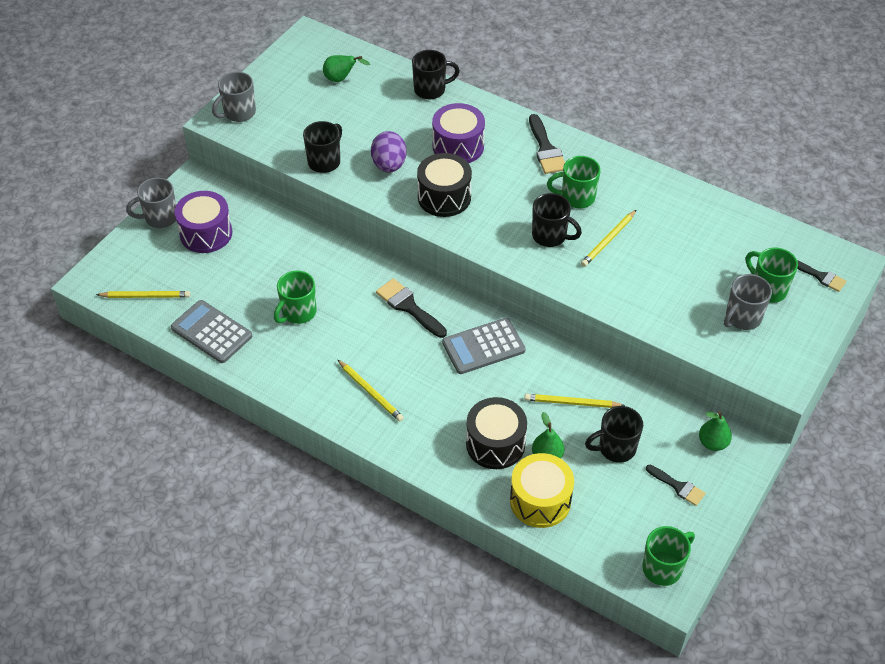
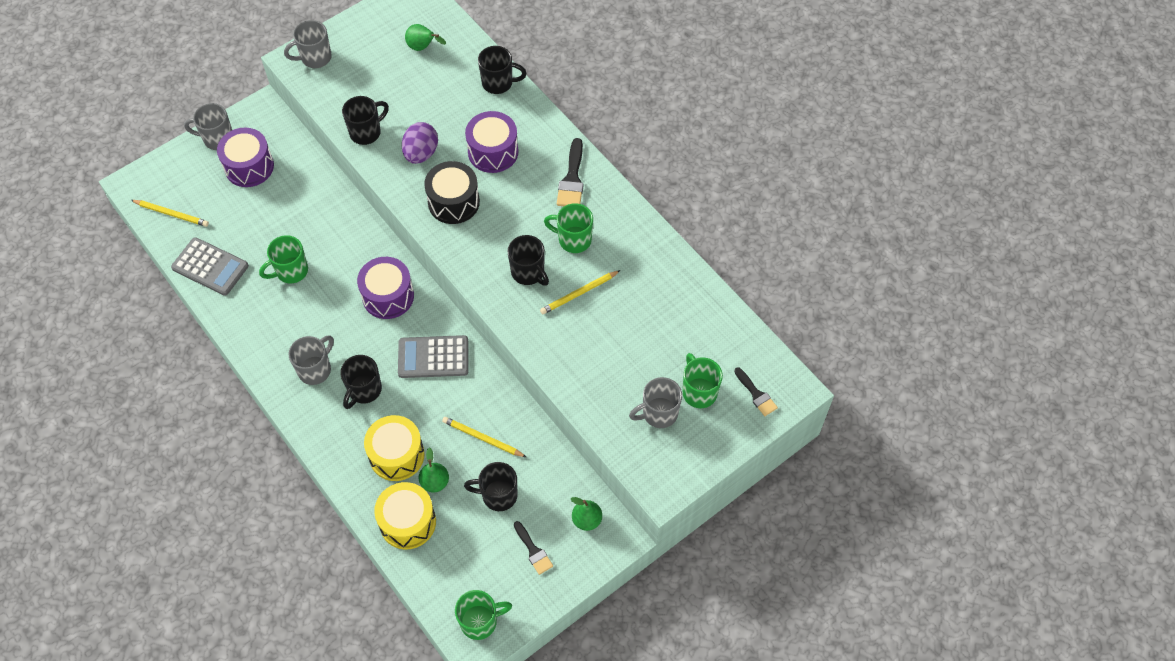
camera: 20 degrees right, 10 degrees up
(211, 332) = (210, 267): grey calculator -> grey calculator turned 150 degrees clockwise
(371, 392) = (315, 369): yellow pencil -> grey mug
(409, 307) = (388, 296): black brush -> purple drum
(430, 396) = (364, 390): none -> black mug
(495, 444) = (396, 455): black drum -> yellow drum

